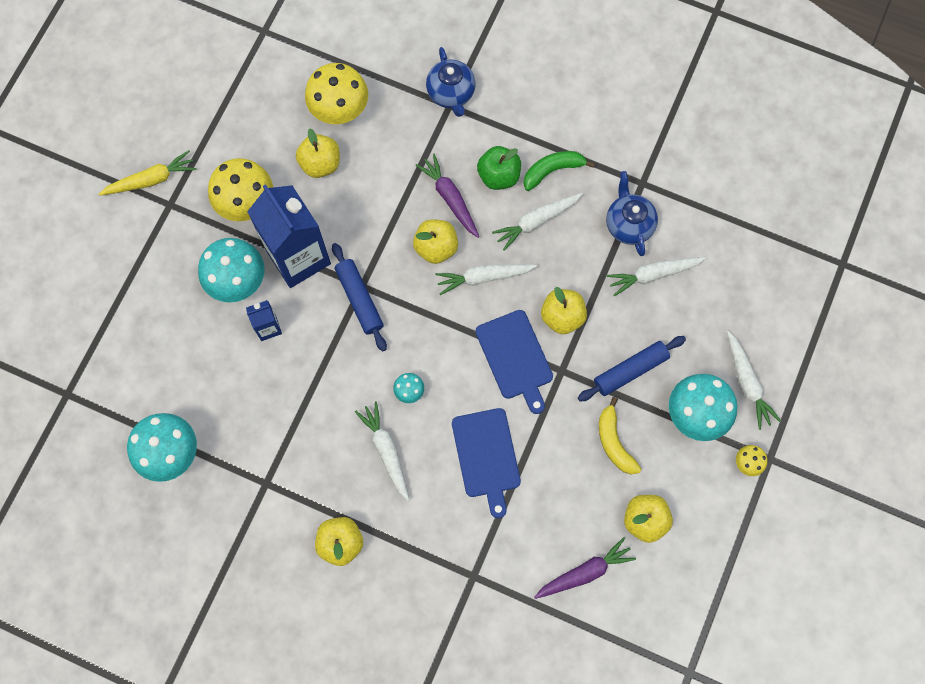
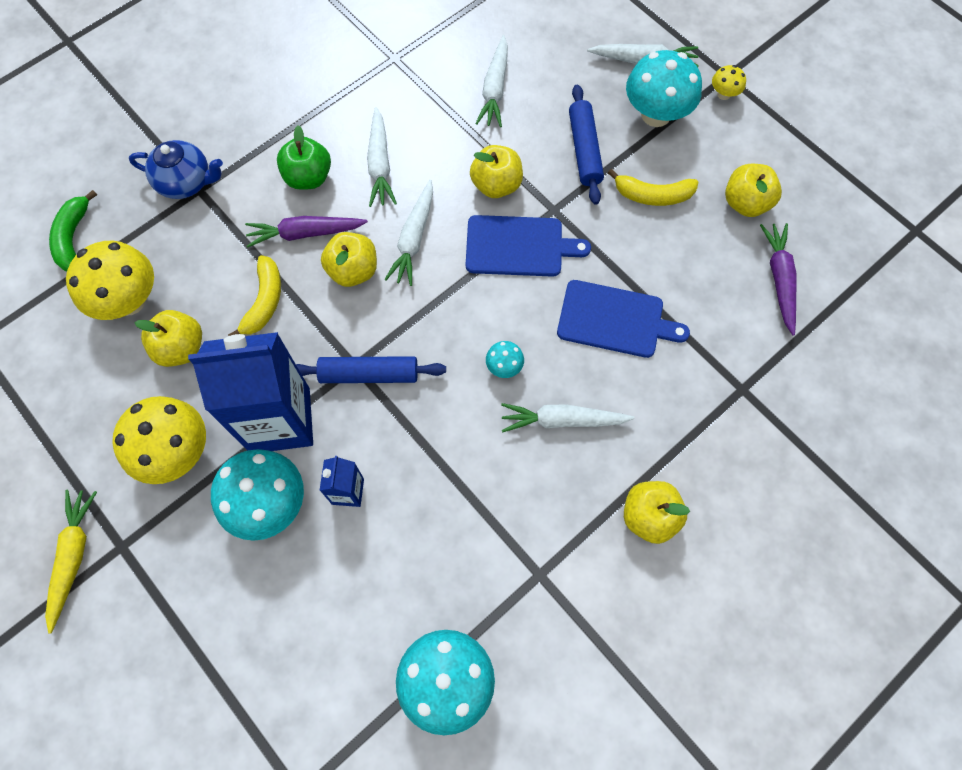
camera: 65 degrees left, 5 degrees down
(381, 199) = (264, 302): none -> yellow banana
(552, 170) = (333, 127): green banana -> green banana (73, 237)
(629, 224) = (430, 87): blue teapot -> none

